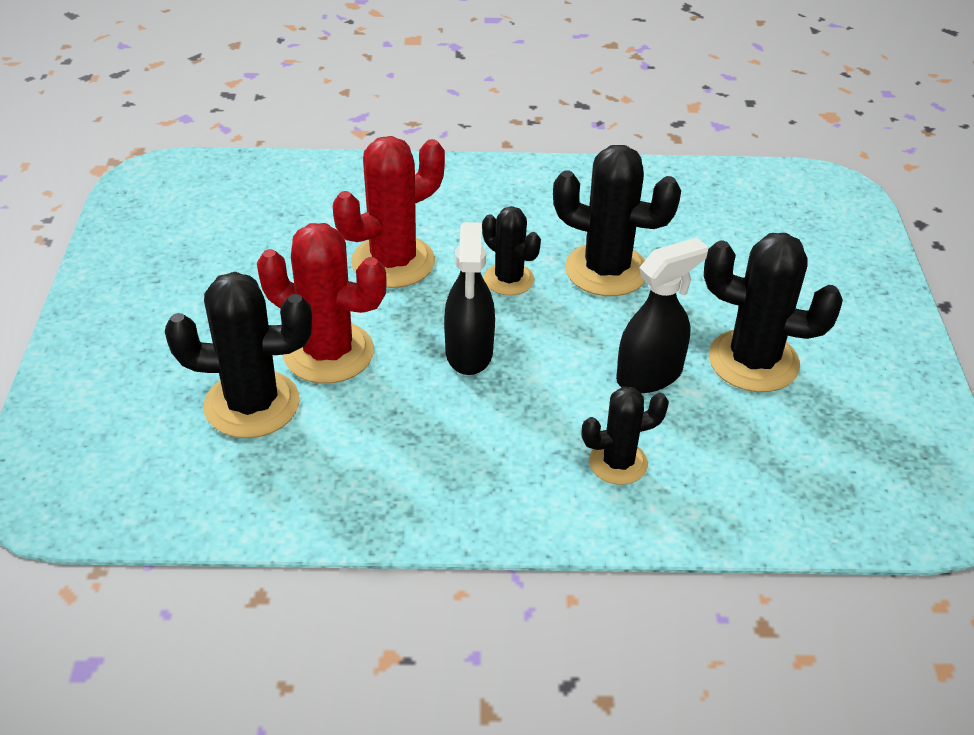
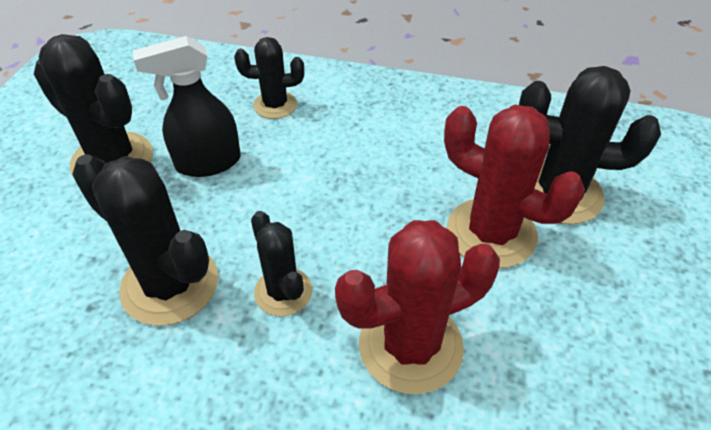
camera: 165 degrees left, 5 degrees up
(469, 353) = (356, 210): black spray bottle -> none

